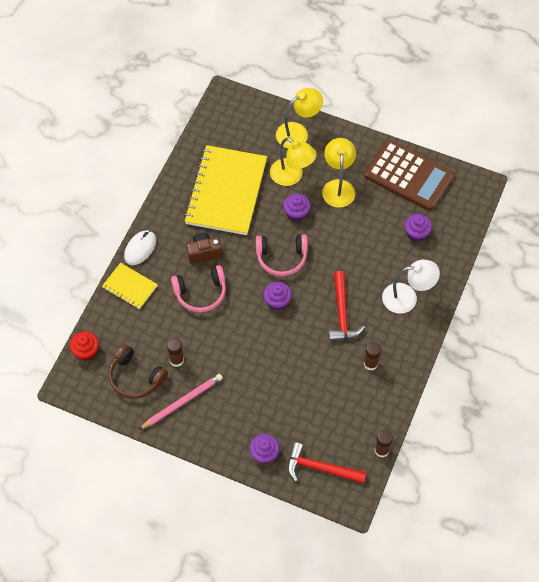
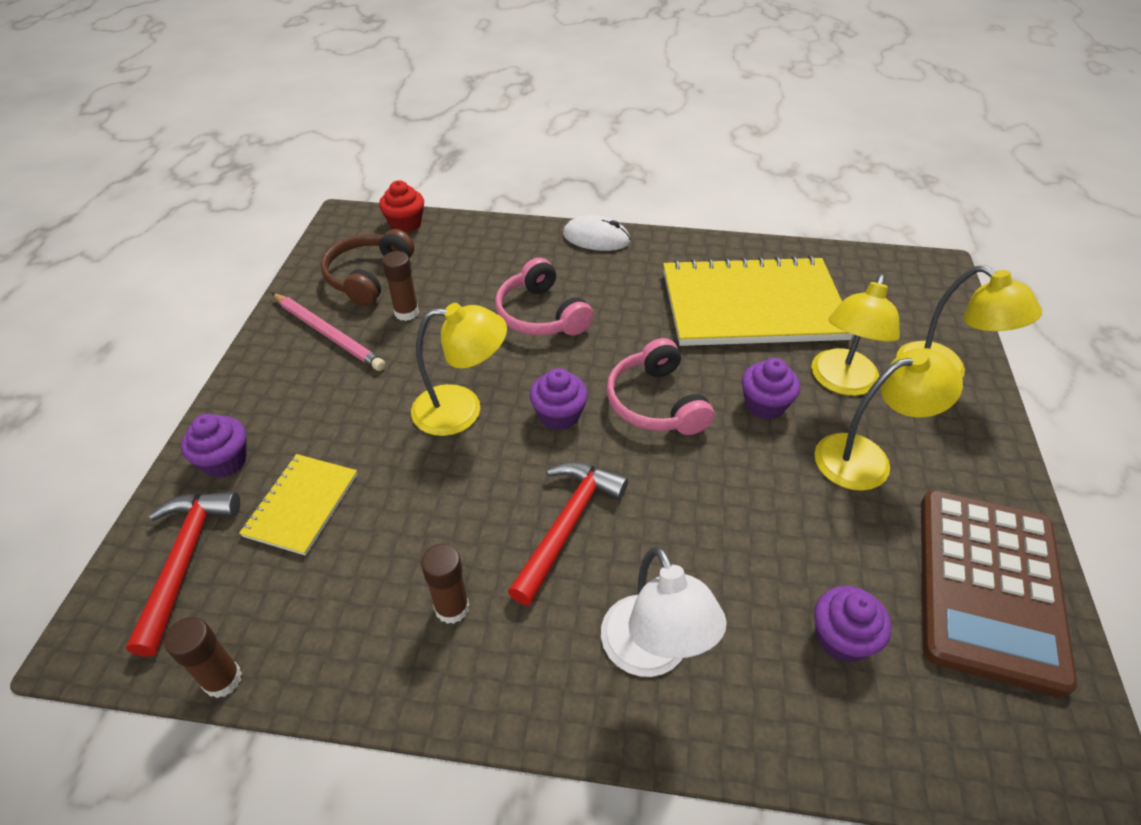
camera: 75 degrees right, 15 degrees down
(130, 287) = (525, 241): yellow notebook -> yellow notebook (301, 505)
(204, 253) = (619, 303): brown camera -> none
(261, 343) = (462, 410): none -> yellow lamp
(342, 313) = (566, 526): red hammer -> red hammer turned 135 degrees clockwise

